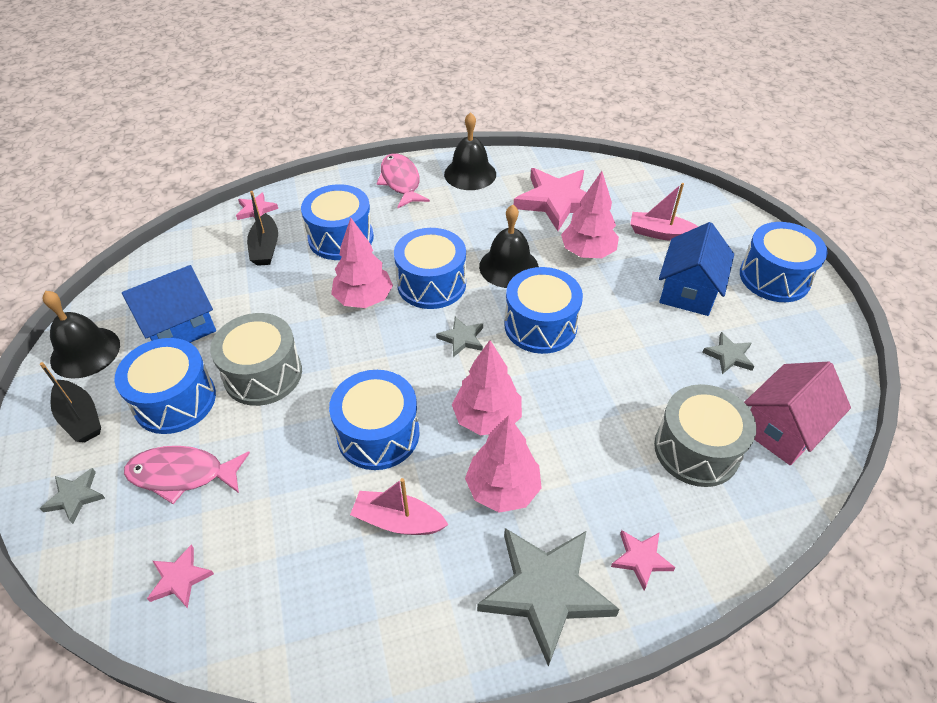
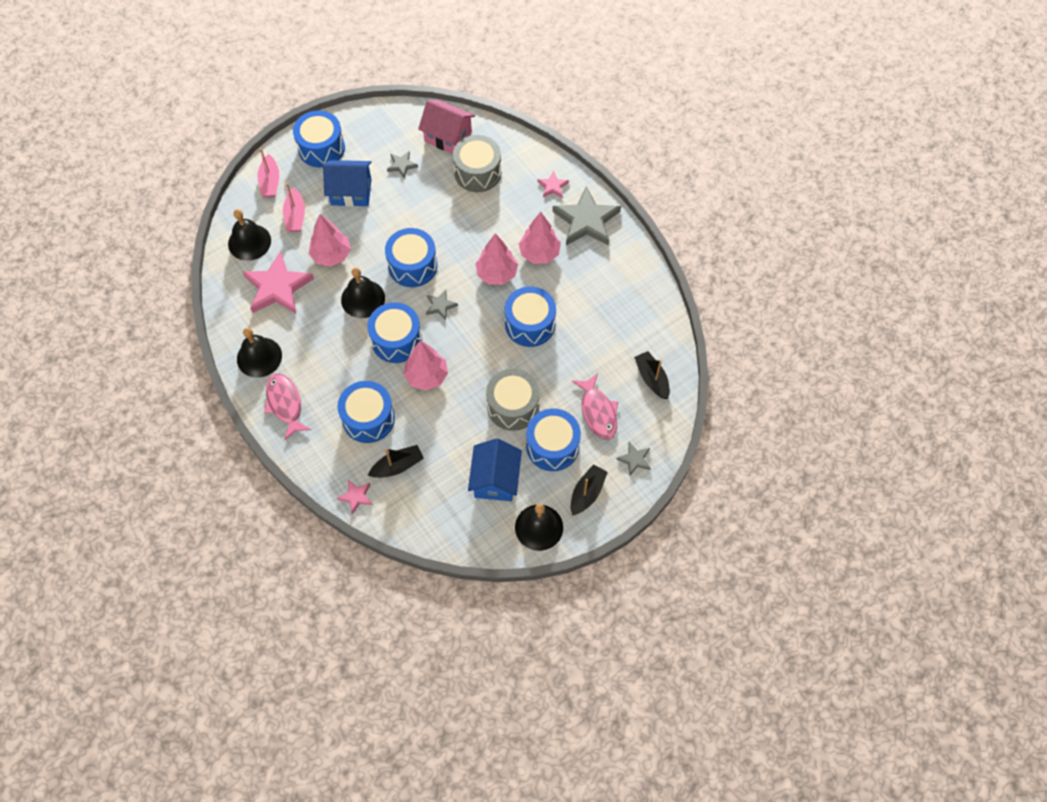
camera: 110 degrees left, 15 degrees up
(179, 327) = (495, 479): blue house -> blue house turned 60 degrees clockwise
(180, 578) = (652, 378): pink star -> black boat
(398, 521) = (578, 294): pink boat -> pink boat (270, 182)
(401, 182) = (285, 404): pink fish -> pink fish turned 105 degrees clockwise
(631, 191) = (249, 242): none -> black bell

